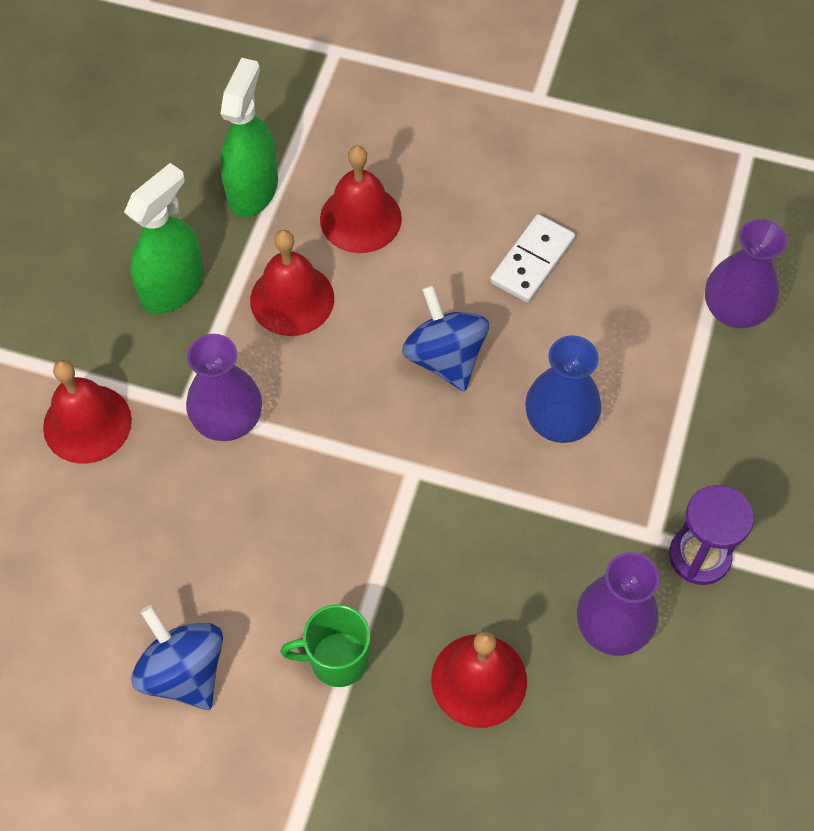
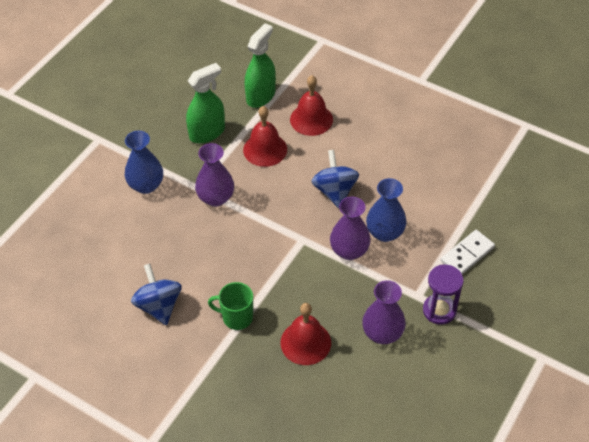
camera: 15 degrees right, 10 degrees down
(87, 423) = (146, 185): red bell -> blue vase
(532, 261) = (394, 155): white domino -> white domino (467, 254)
(734, 311) = (494, 199): purple vase -> purple vase (349, 251)

